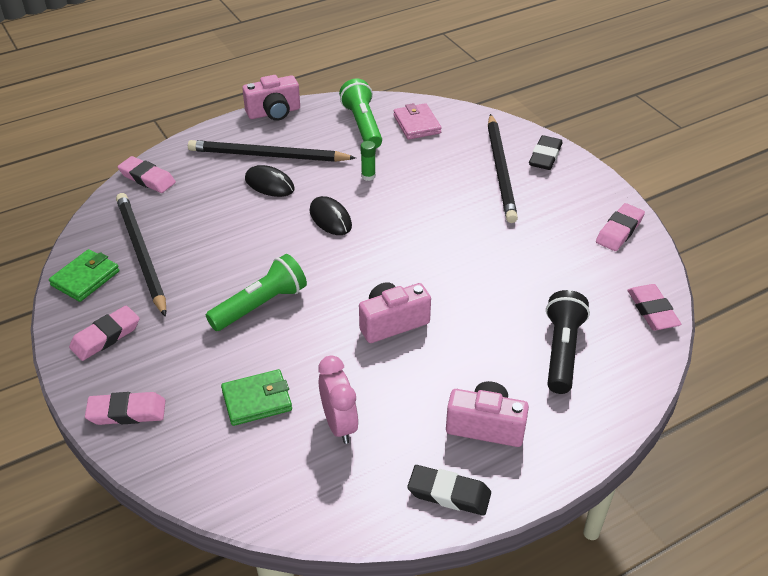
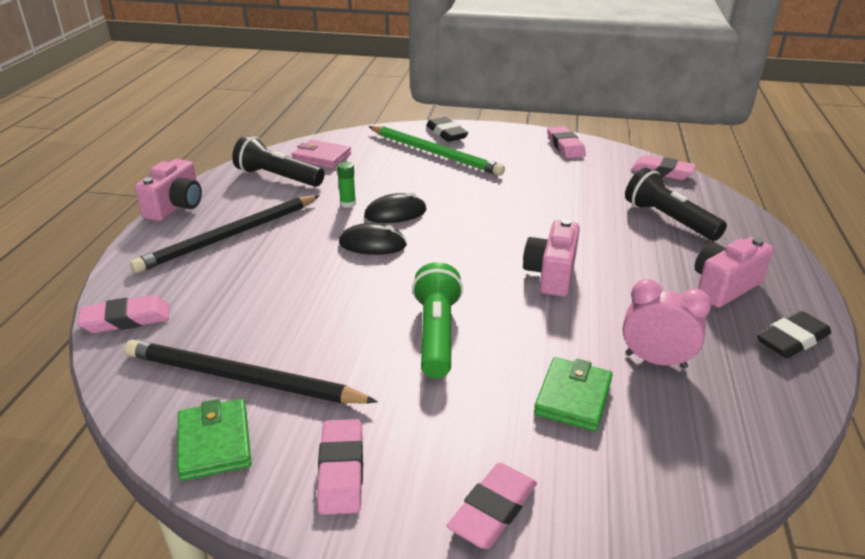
camera: 50 degrees left, 10 degrees down
(269, 184) = (272, 253): black mouse -> black mouse (395, 213)
(362, 125) = (278, 177): green flashlight -> black flashlight
(500, 170) = (435, 153): black pencil -> green pencil

